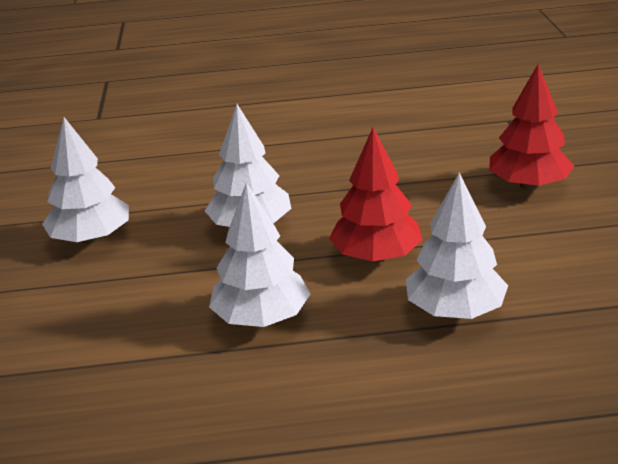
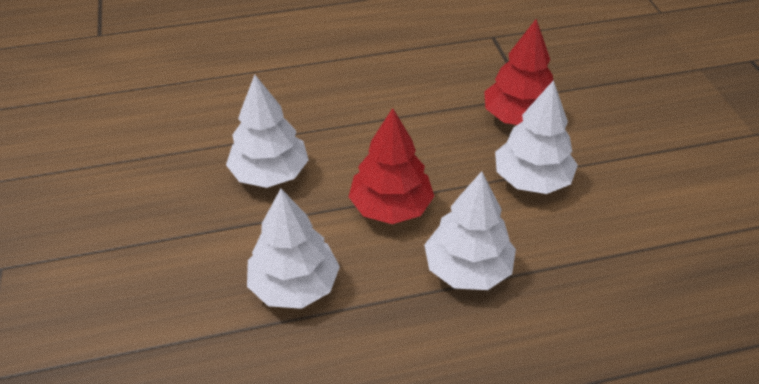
camera: 10 degrees left, 15 degrees up
(91, 239) = (117, 193): white tree -> white tree (532, 179)

